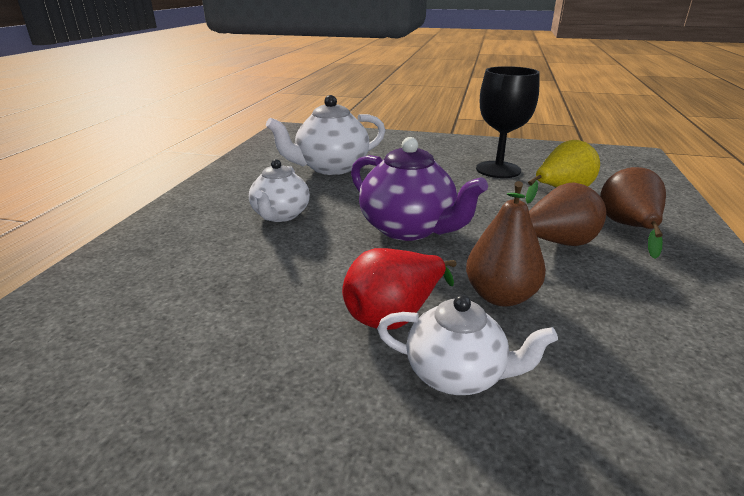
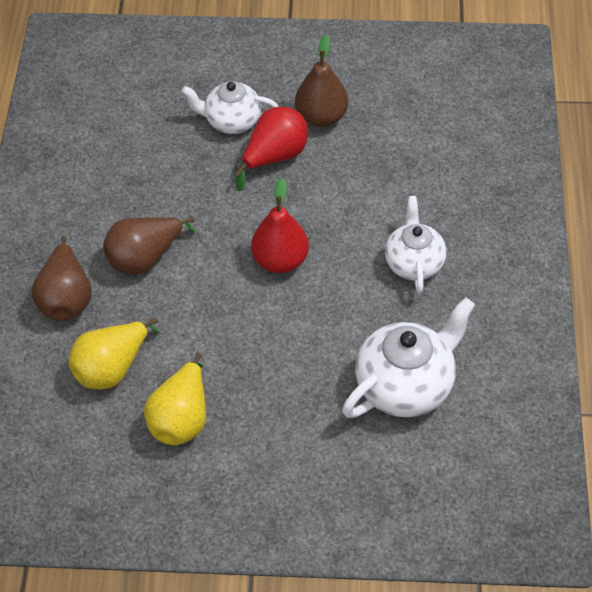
camera: 170 degrees right, 25 degrees up
(409, 229) = (280, 260): purple teapot -> red pear
(498, 170) = (181, 418): black goblet -> yellow pear
(500, 296) = (201, 186): brown pear -> brown pear (321, 117)

